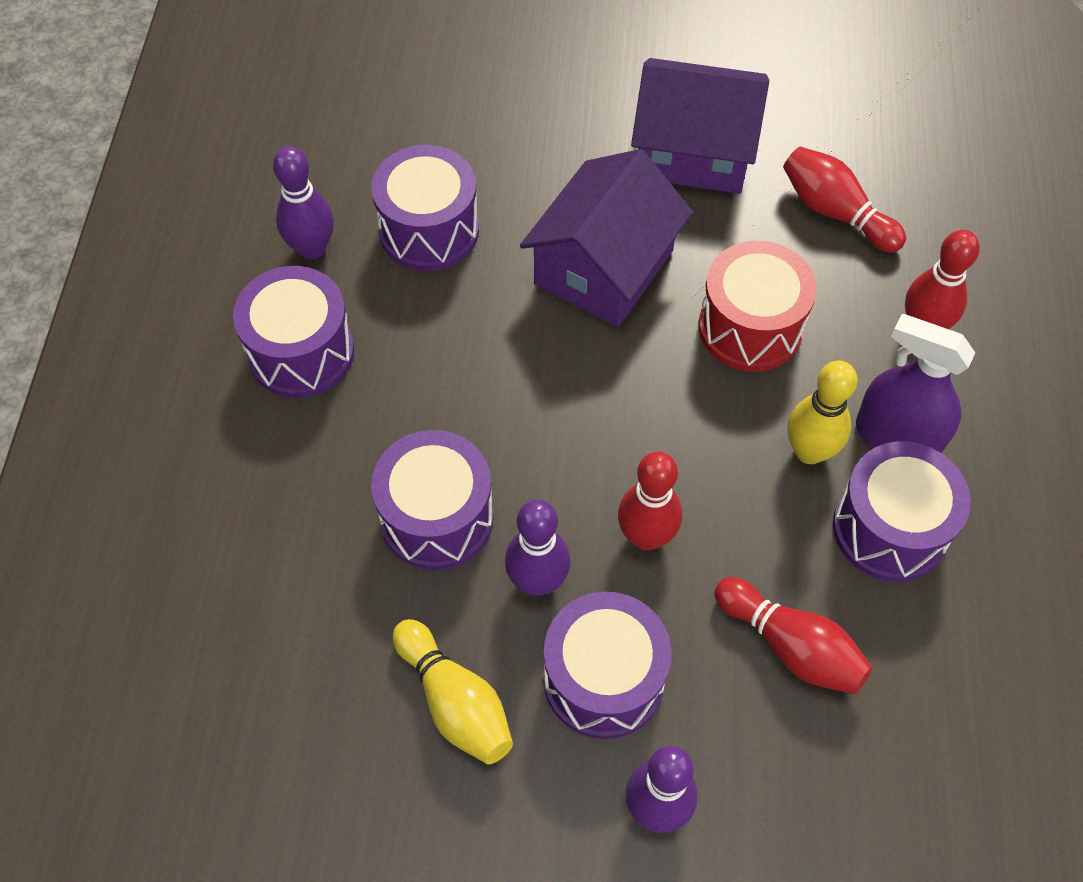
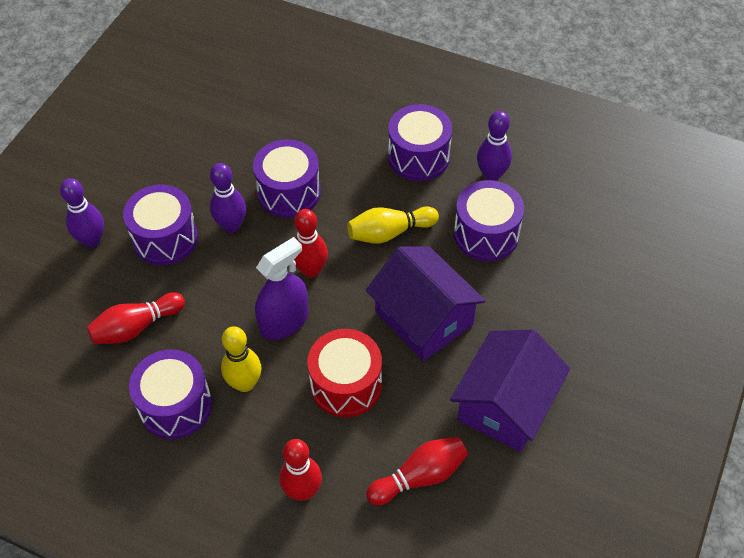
camera: 110 degrees right, 5 degrees down
(455, 702) = (187, 176): yellow bowling pin -> yellow bowling pin (389, 232)
(646, 536) = (232, 281): red bowling pin -> red bowling pin (311, 270)
(897, 437) = (231, 437): purple spray bottle -> purple spray bottle (284, 321)

